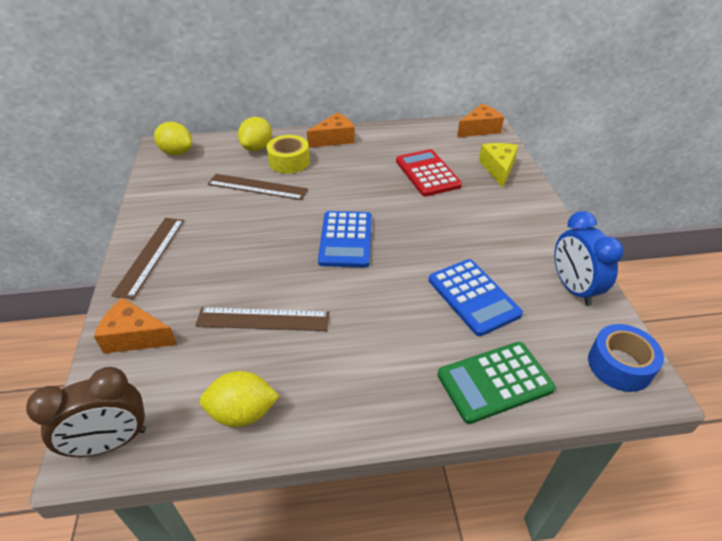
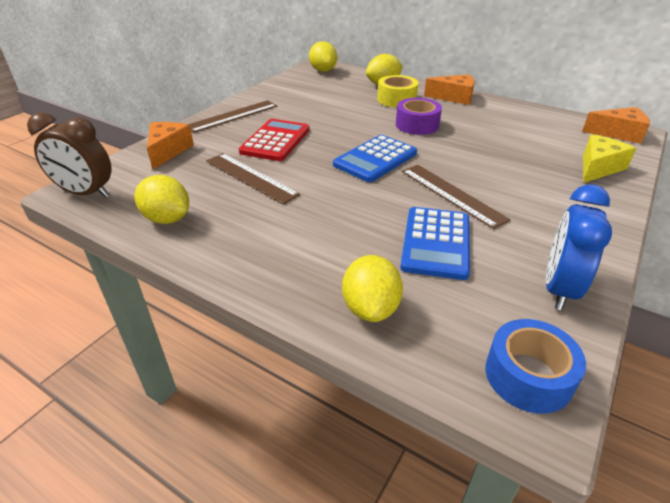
camera: 40 degrees right, 5 degrees down
(135, 336) = (168, 151): orange cheese -> orange cheese turned 45 degrees clockwise
(257, 187) = (352, 105): brown ruler -> brown ruler (451, 194)
(338, 184) = (417, 125): none -> purple tape
(427, 173) = (512, 145): red calculator -> red calculator (275, 141)
(494, 382) = (370, 308): green calculator -> yellow lemon

